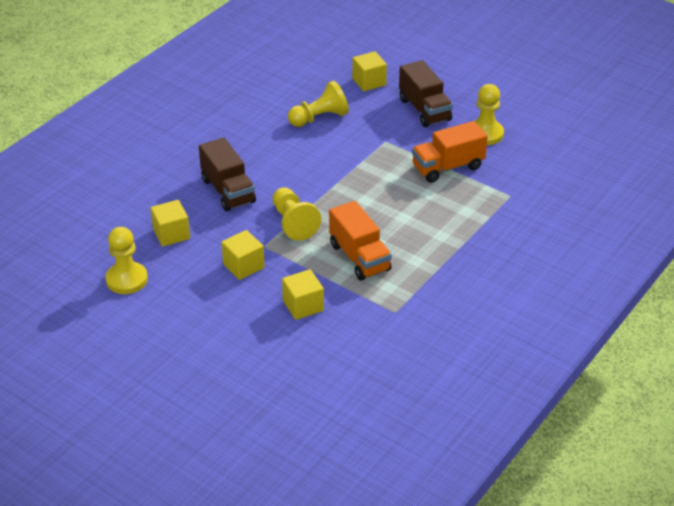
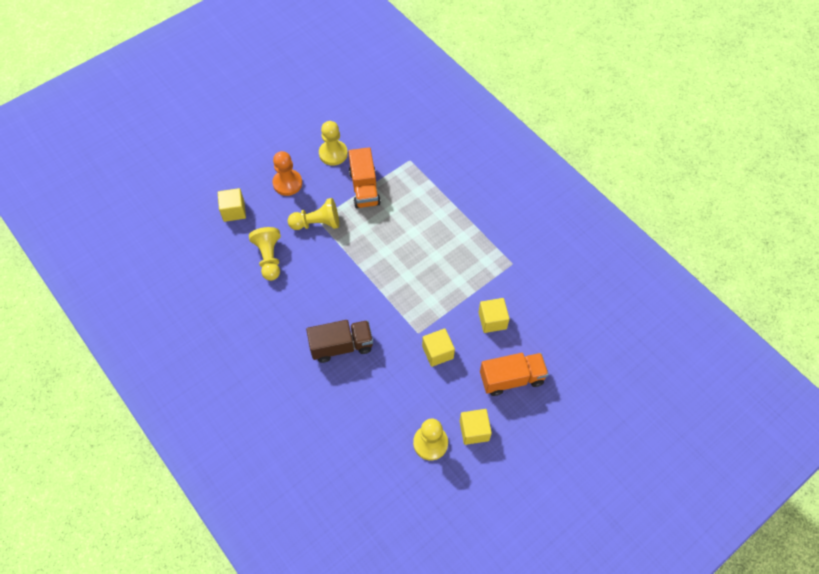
camera: 75 degrees left, 20 degrees up
(171, 234) = (383, 399): yellow cube -> yellow cube (474, 430)
(293, 223) = (397, 306): yellow pawn -> yellow pawn (317, 223)
(359, 257) = (449, 271): orange truck -> orange truck (511, 378)
(424, 110) = (287, 183): brown truck -> orange pawn

